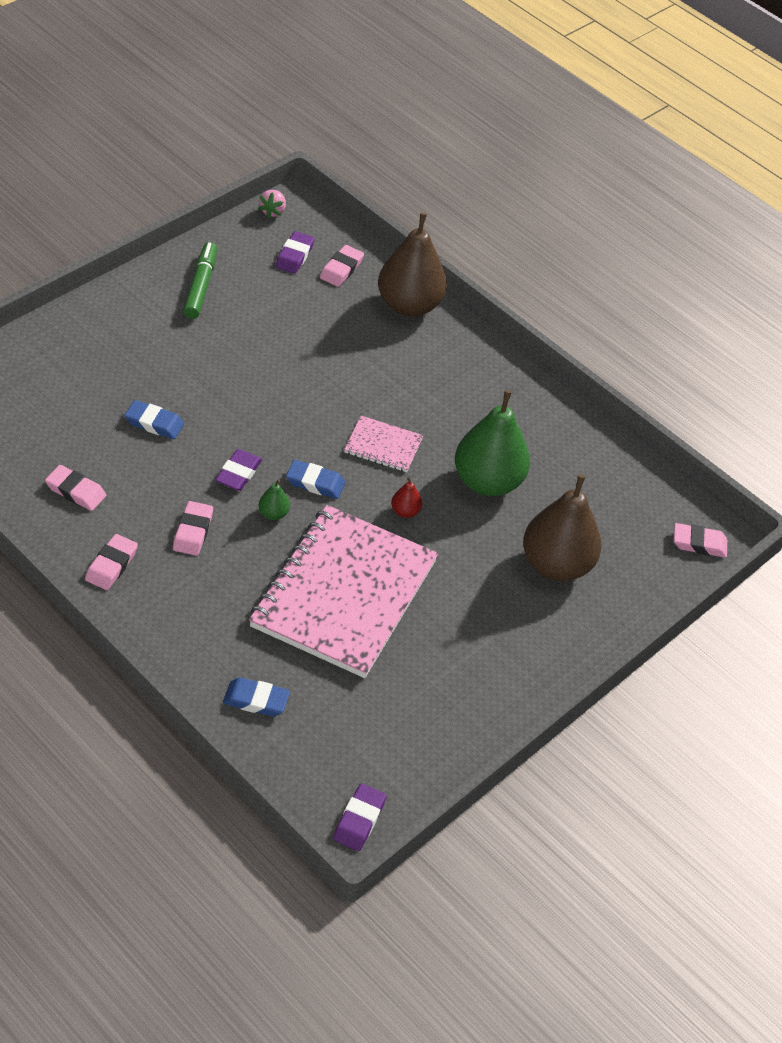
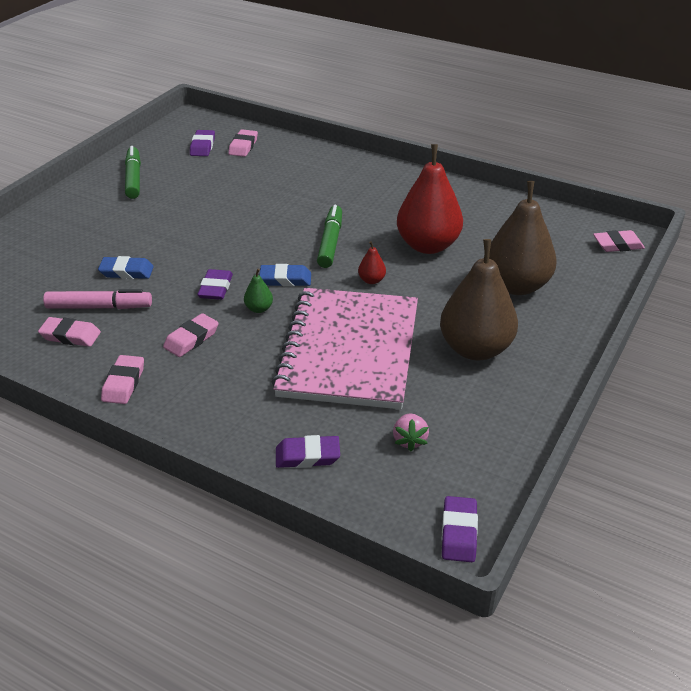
camera: 10 degrees left, 10 degrees down
(113, 463) = (99, 307): none -> pink marker
(193, 531) = (191, 339): pink eraser -> pink eraser turned 45 degrees clockwise
(256, 700) = (307, 456): blue eraser -> purple eraser
(272, 211) = (174, 126): pink strawberry -> pink strawberry (409, 440)
(383, 446) = (330, 242): pink notebook -> green marker
(409, 305) = (306, 156): brown pear -> brown pear (475, 349)
(487, 482) = (428, 245): green pear -> red pear

